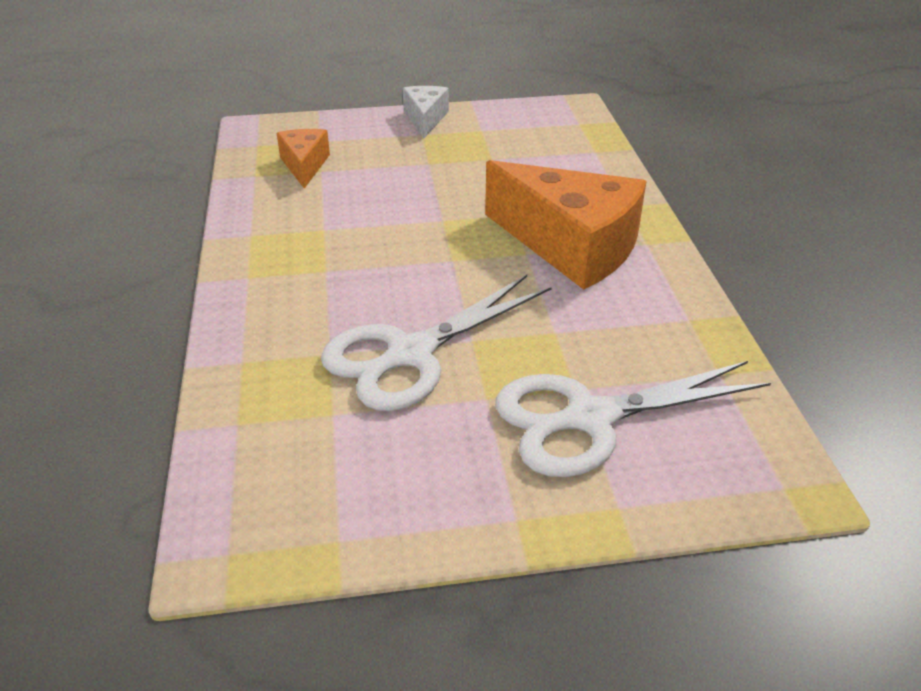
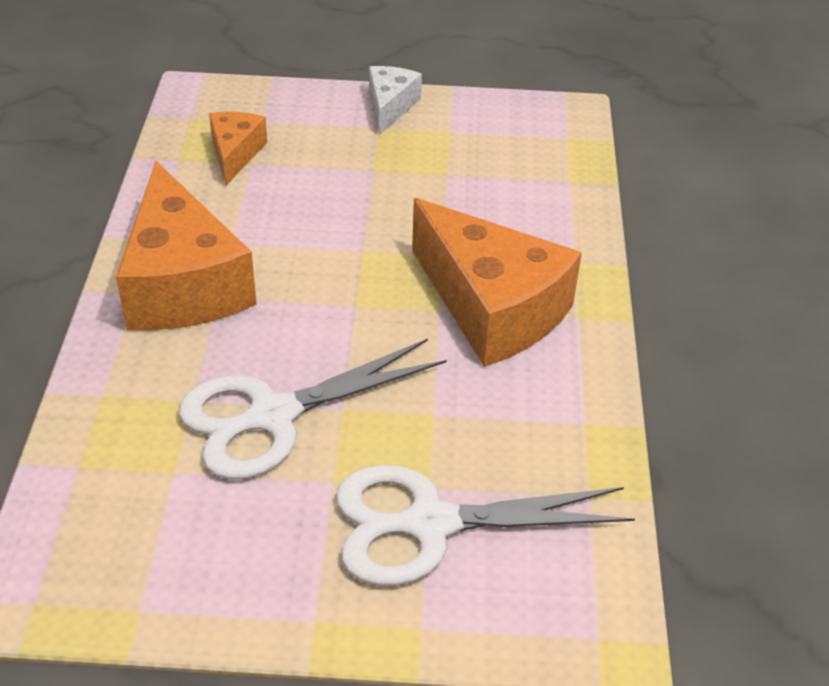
camera: 10 degrees right, 5 degrees up
(290, 264) = (183, 283): none -> orange cheese

